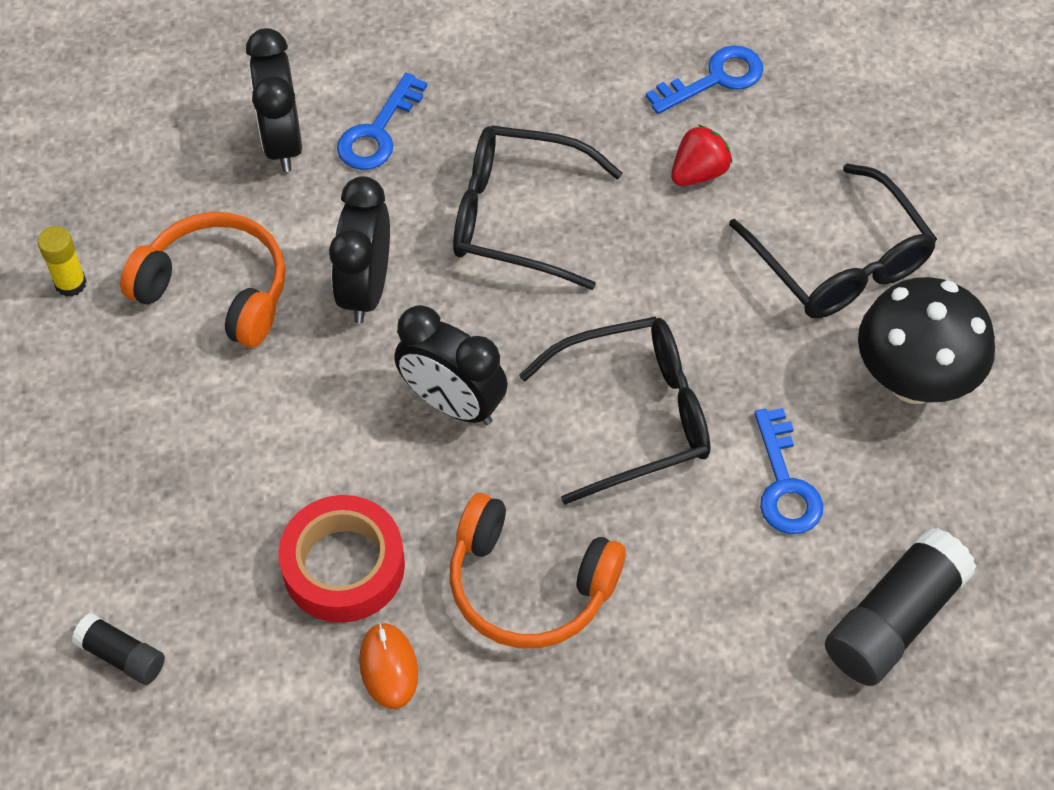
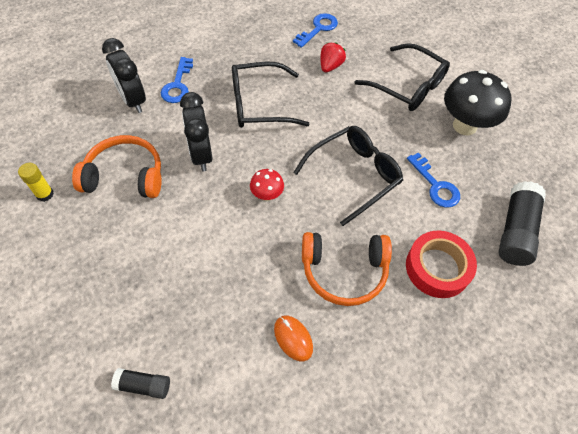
camera: 25 degrees left, 0 degrees up
(343, 566) = (247, 293): red tape -> red tape (437, 268)
(453, 404) = (267, 195): black clock -> red mushroom

